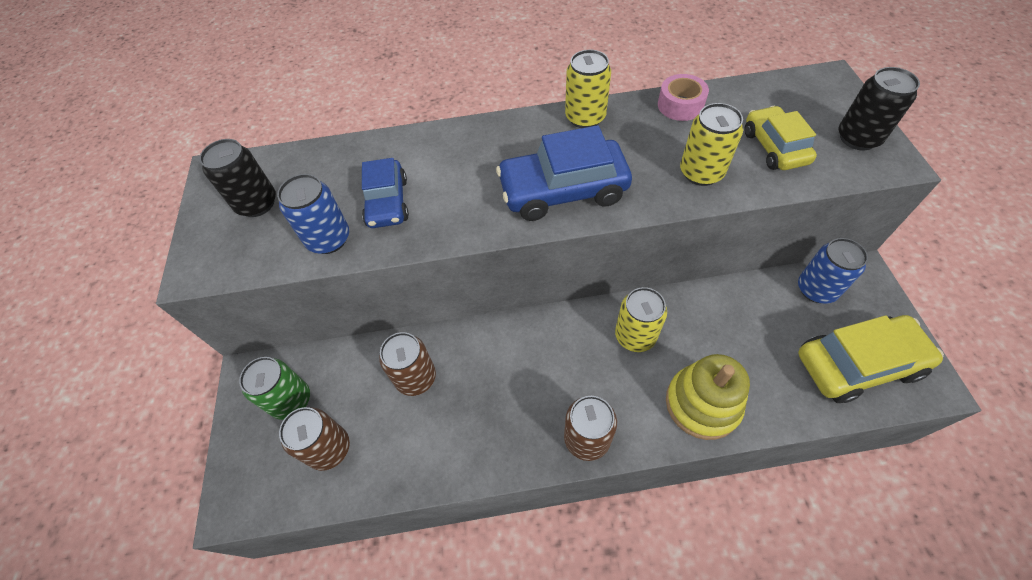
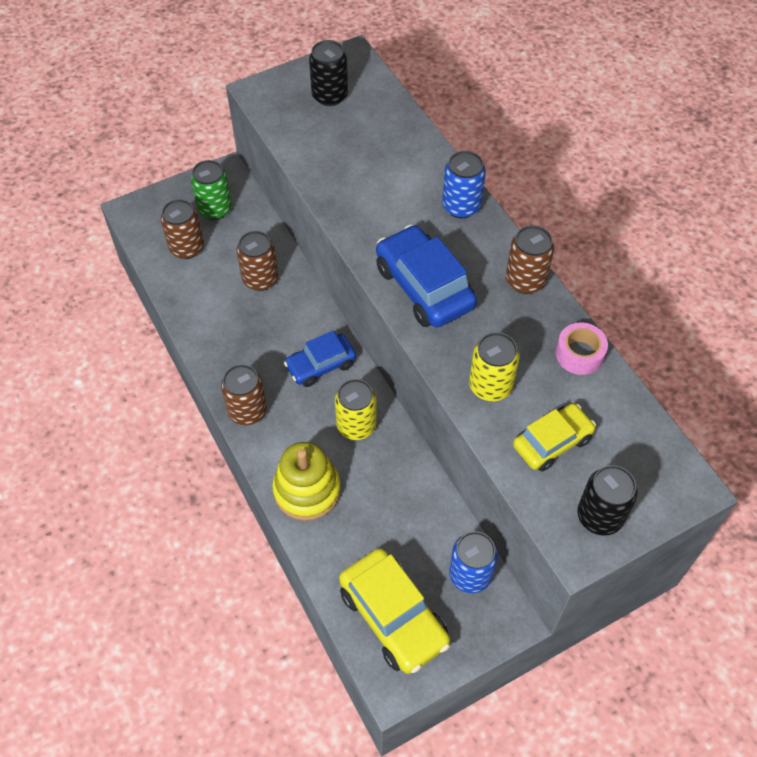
camera: 65 degrees right, 0 degrees up
(328, 239) = (313, 153): blue can -> blue can (461, 206)
(387, 202) = (363, 174): blue car -> blue car (320, 365)
(585, 117) = (525, 280): yellow can -> brown can

